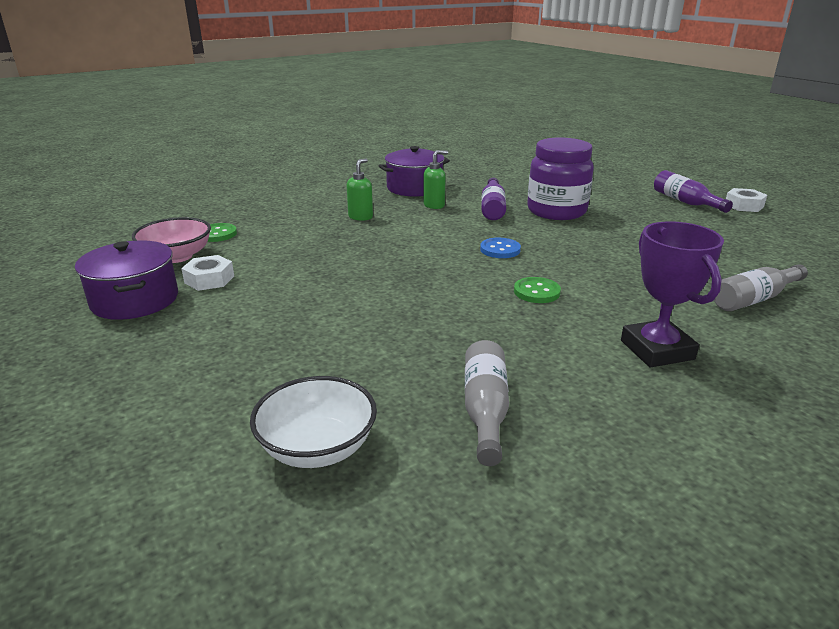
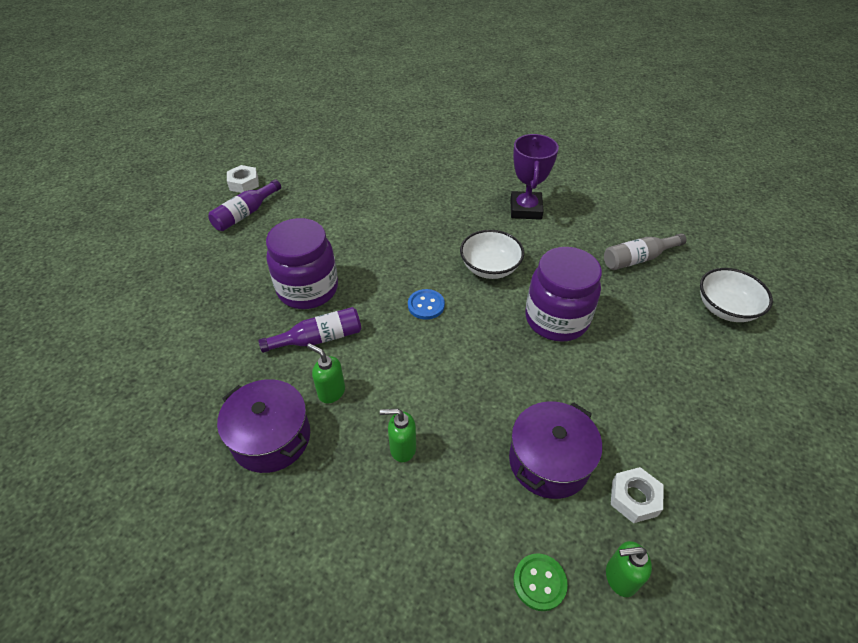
camera: 115 degrees left, 20 degrees up
(135, 300) = (715, 534): purple pot -> purple pot (549, 461)
(177, 256) = (619, 578): pink bowl -> green soap dispenser
(424, 306) = (556, 319): none -> purple jar
(536, 292) = (490, 268): green button -> white bowl
(657, 350) = (525, 209): purple trophy -> purple trophy turned 45 degrees counterclockwise
(754, 299) = (432, 178): grey bottle -> none

